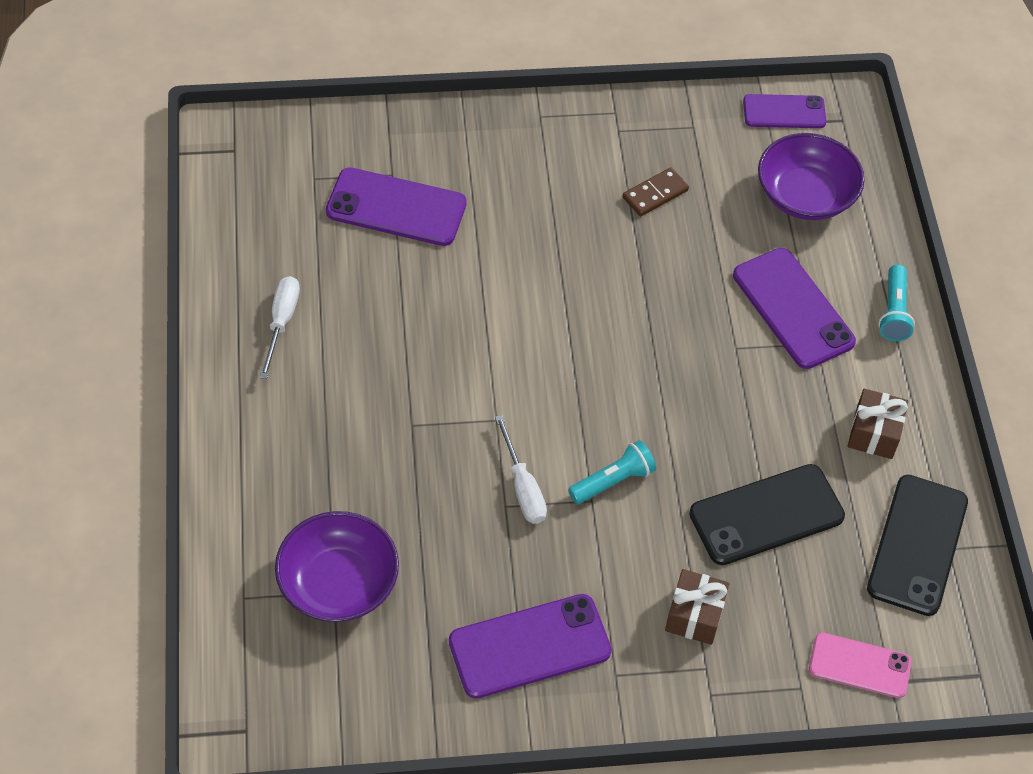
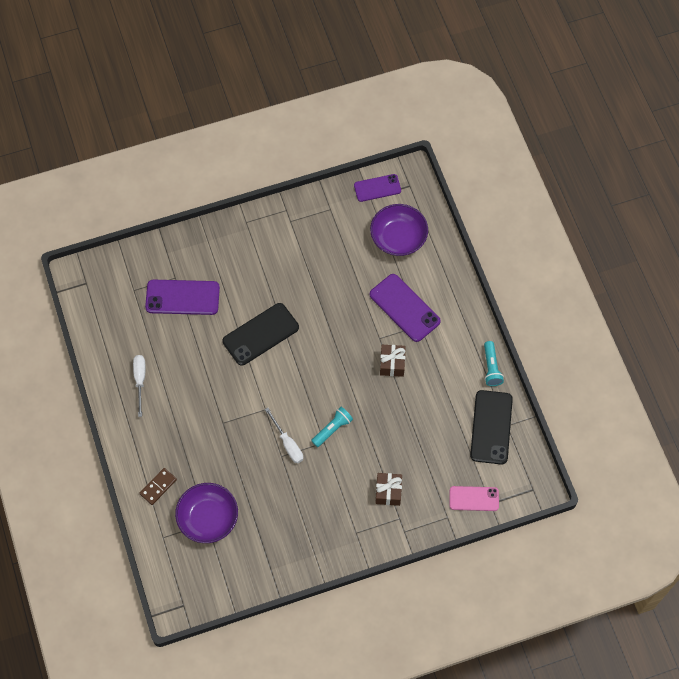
camera: 10 degrees left, 10 degrees up
(529, 646) = (311, 528): purple phone -> none
(655, 194) = (318, 256): brown domino -> brown domino (158, 487)
(766, 515) = (413, 429): black phone -> black phone (260, 334)
(874, 433) = (459, 370): brown gift -> brown gift (392, 364)
(894, 312) = (457, 297): turquoise flashlight -> turquoise flashlight (491, 368)

